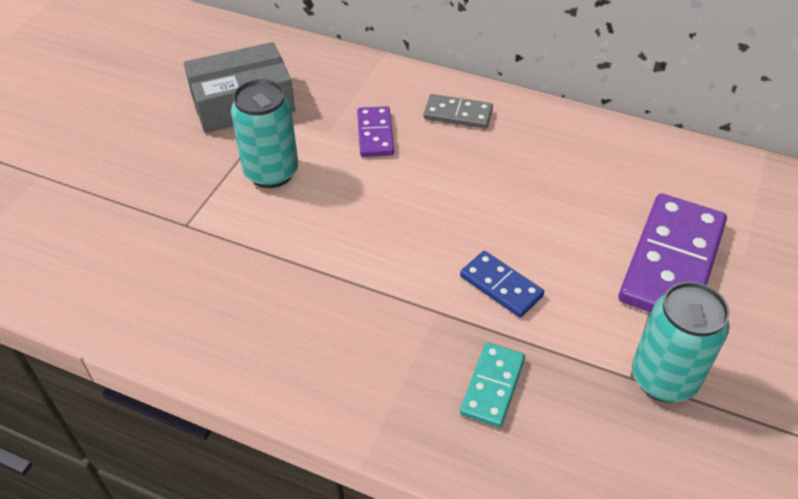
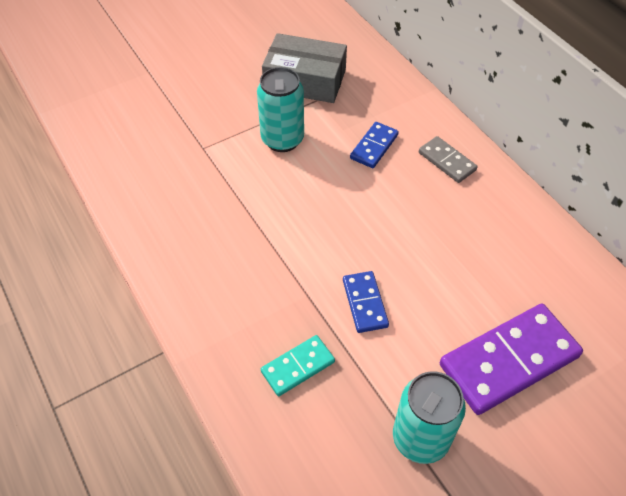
camera: 35 degrees right, 5 degrees up
(375, 134) = (374, 147): purple domino -> blue domino

